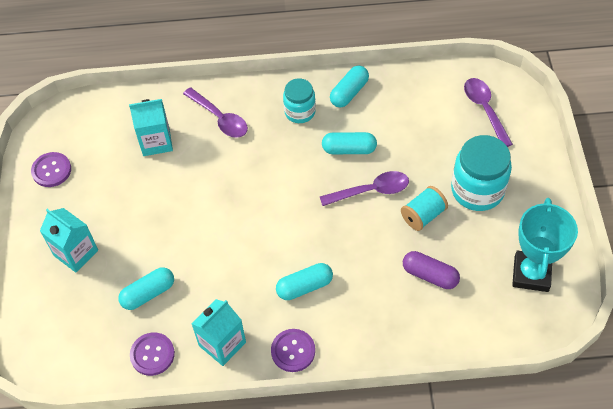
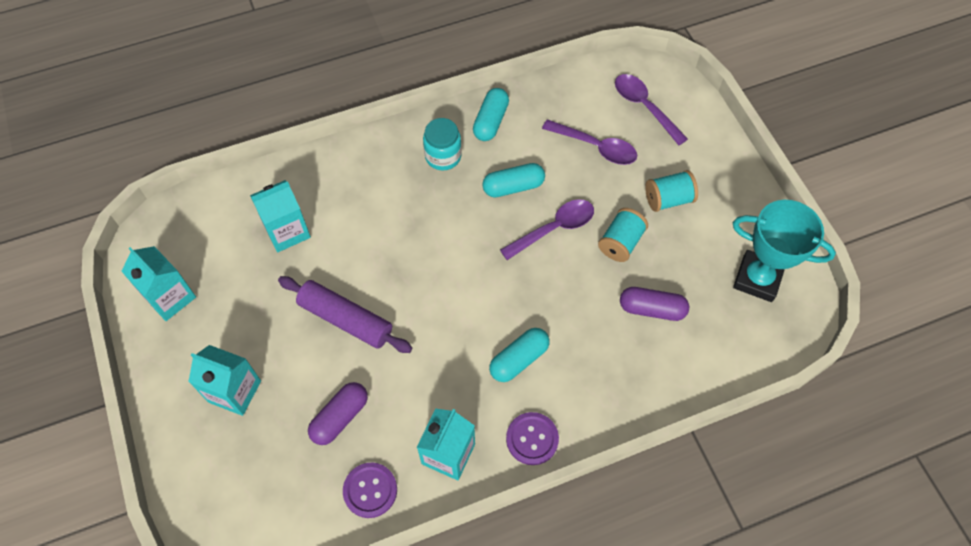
camera: 20 degrees left, 5 degrees up
(51, 170) = (170, 297): purple button -> turquoise carton
(148, 293) = (340, 417): turquoise capsule -> purple capsule
(178, 221) = (346, 319): none -> purple rolling pin
(220, 118) = (353, 185): purple spoon -> purple spoon (595, 147)
(477, 190) = (668, 199): turquoise jar -> turquoise spool
(531, 274) = (757, 279): turquoise trophy -> turquoise trophy turned 60 degrees counterclockwise

